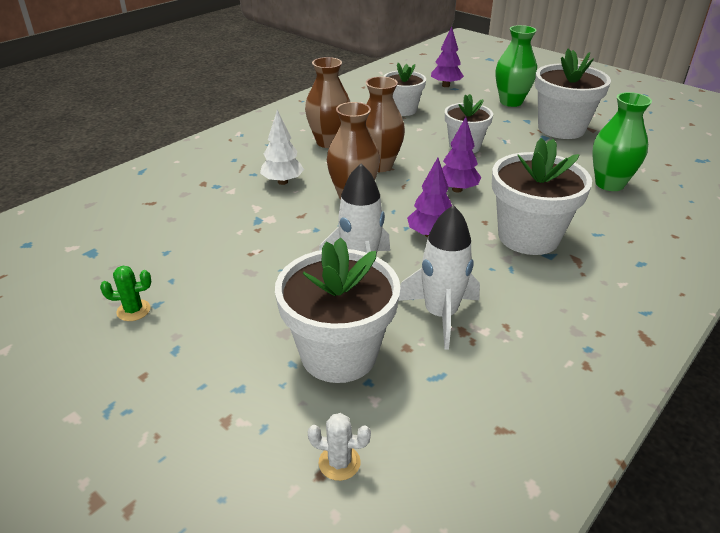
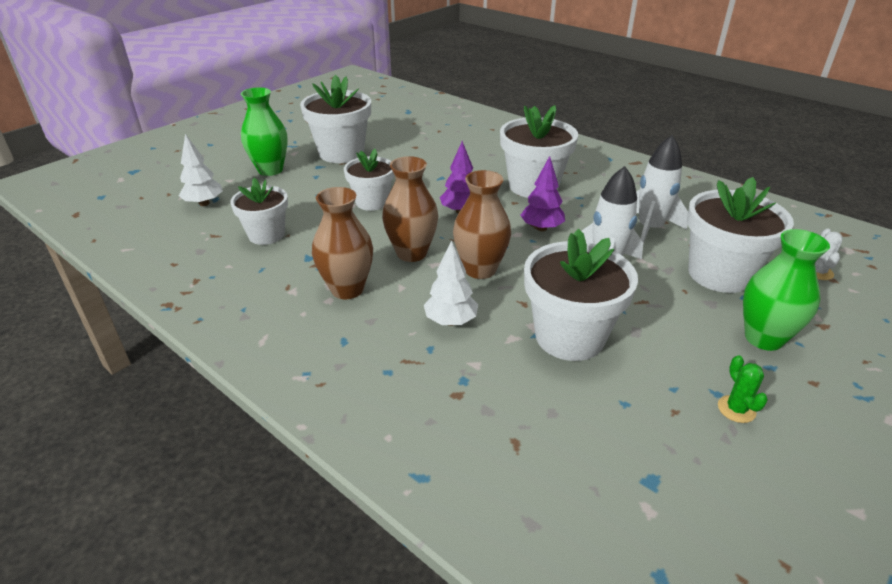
camera: 90 degrees left, 0 degrees up
(250, 234) = (569, 337): none -> white flower pot
(446, 85) = (204, 203): purple tree -> white tree
(609, 184) = (447, 147): green vase -> green vase (763, 338)

